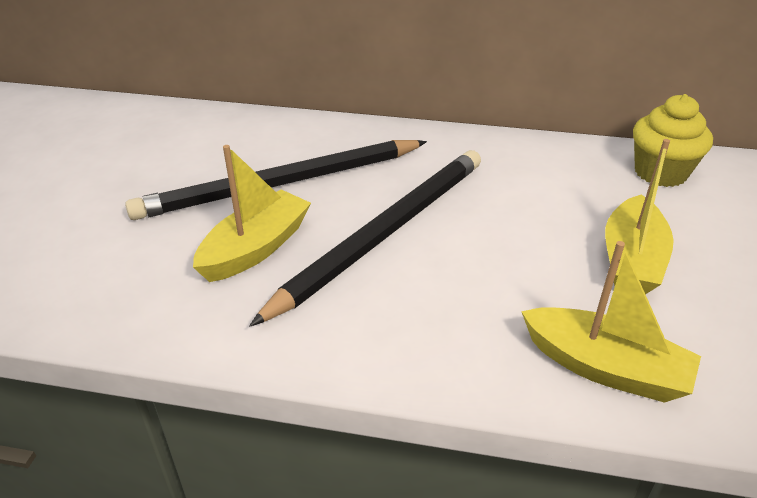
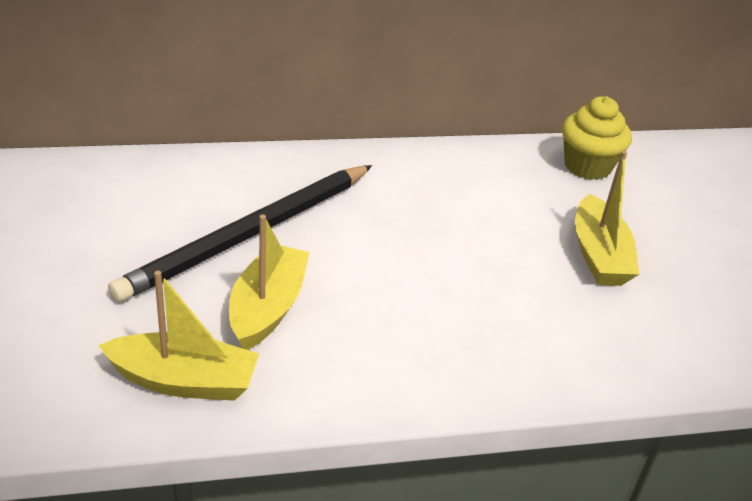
camera: 25 degrees left, 0 degrees up
(384, 233) = (380, 269): black pencil -> none
(605, 368) = (618, 353): yellow boat -> yellow boat (184, 381)

